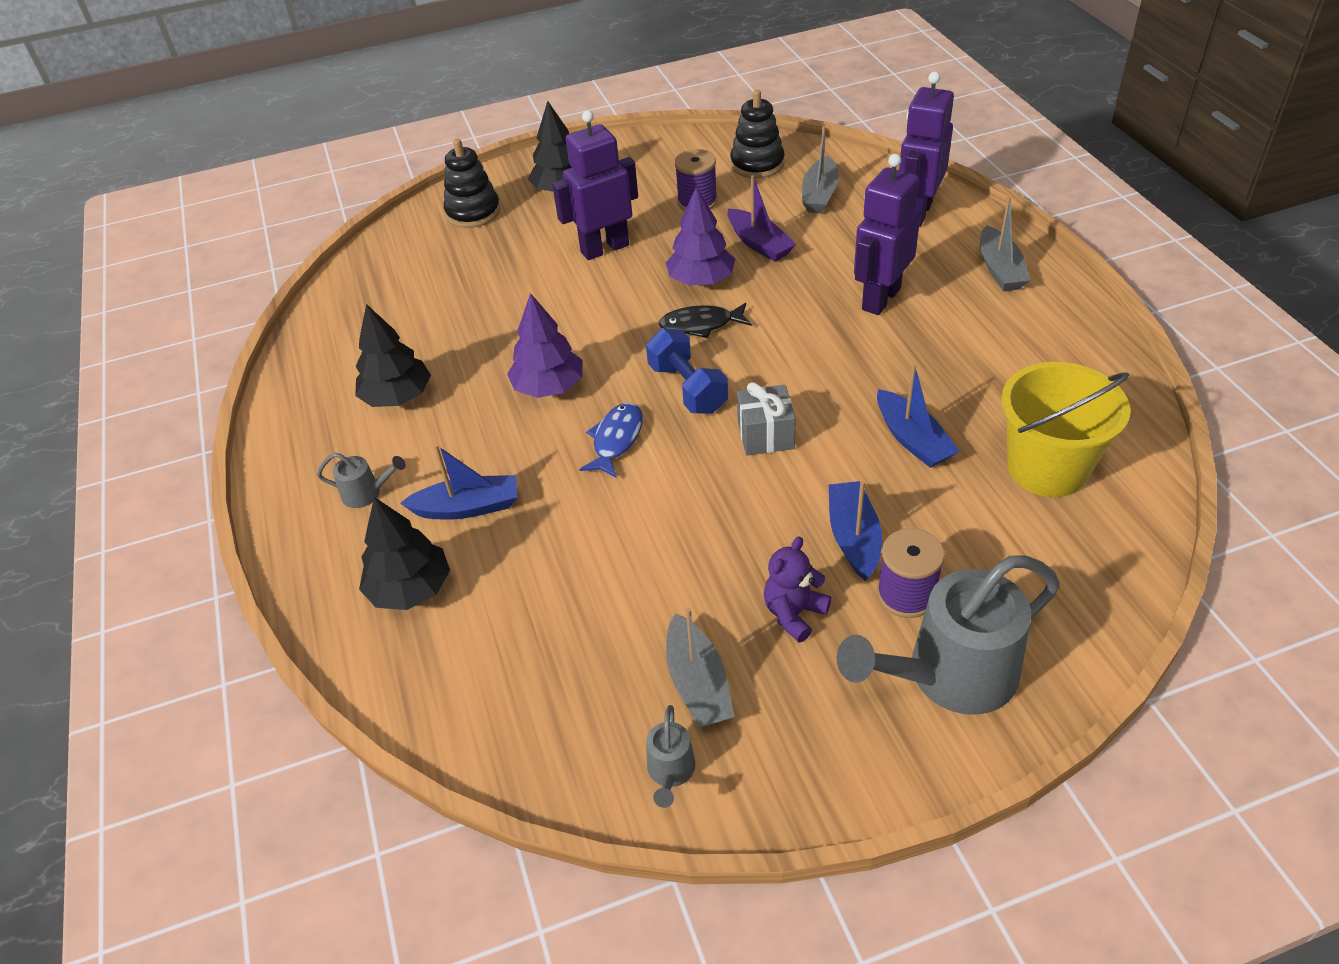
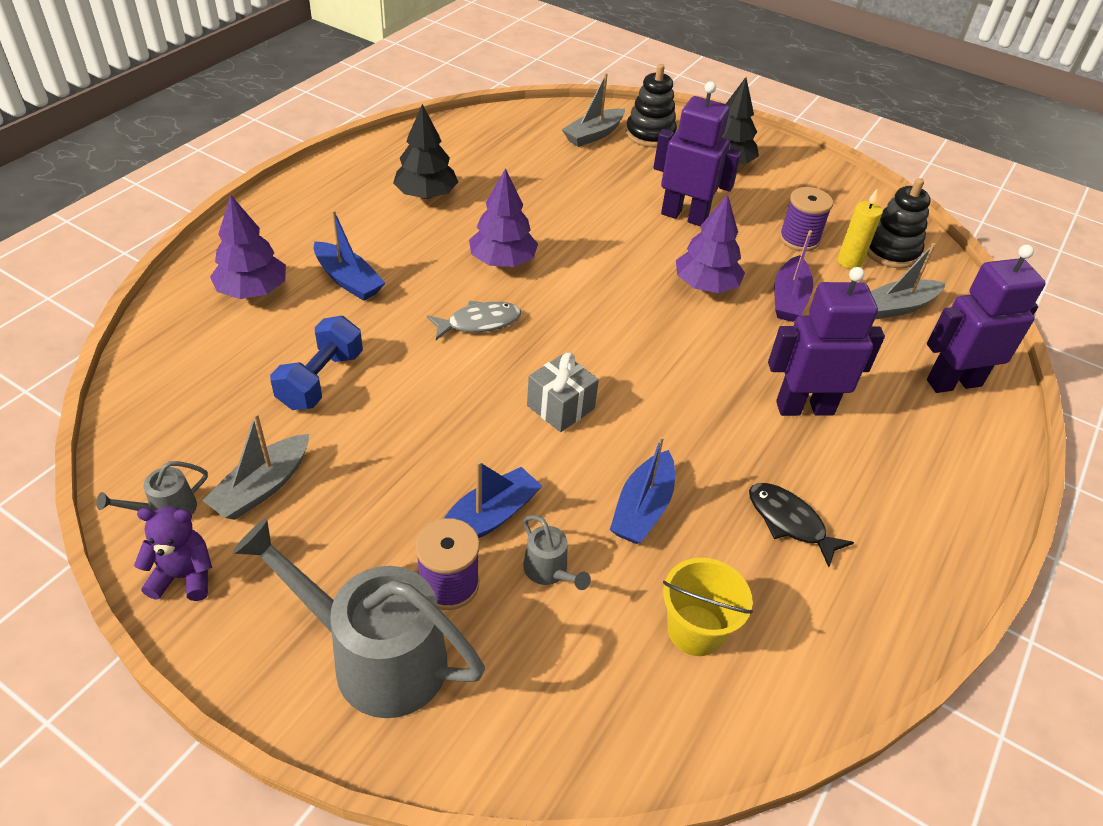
camera: 45 degrees right, 0 degrees up
(367, 493) = (324, 227): grey watering can -> grey watering can (549, 572)
(410, 589) = (253, 291): black tree -> purple tree
(616, 440) = (479, 323): blue fish -> grey fish
(687, 388) = (572, 336): blue dumbbell -> blue dumbbell (321, 380)
(701, 325) = (652, 310): black fish -> black fish (789, 522)
(748, 191) = (849, 262): none -> yellow candle
(794, 613) = (374, 515): purple teddy bear -> purple teddy bear (184, 576)
(1000, 269) = (942, 478): grey boat -> grey boat (593, 135)
(1047, 468) = (695, 630): yellow bucket -> yellow bucket, size x0.64

